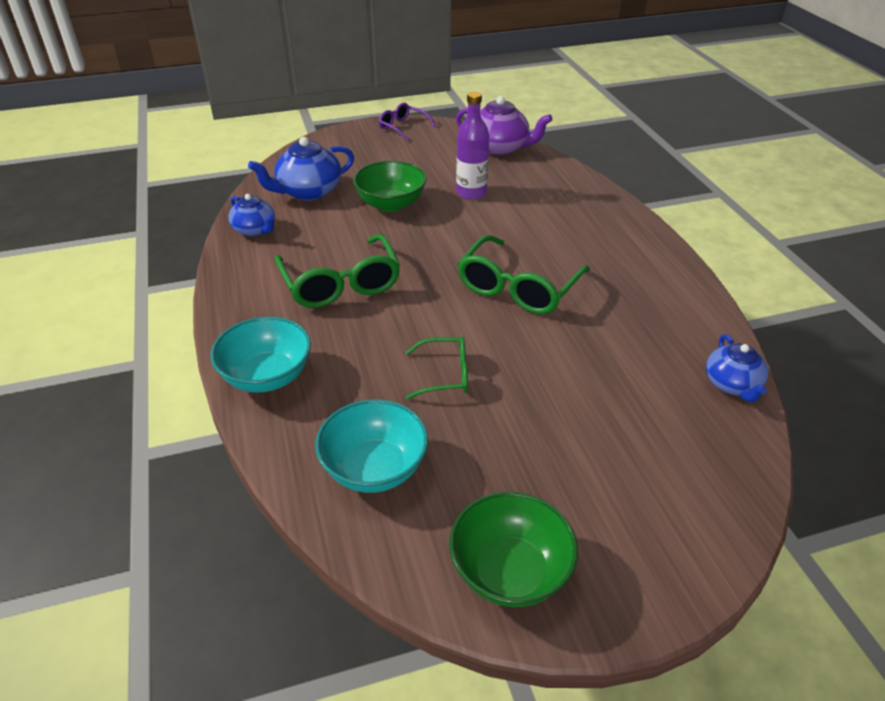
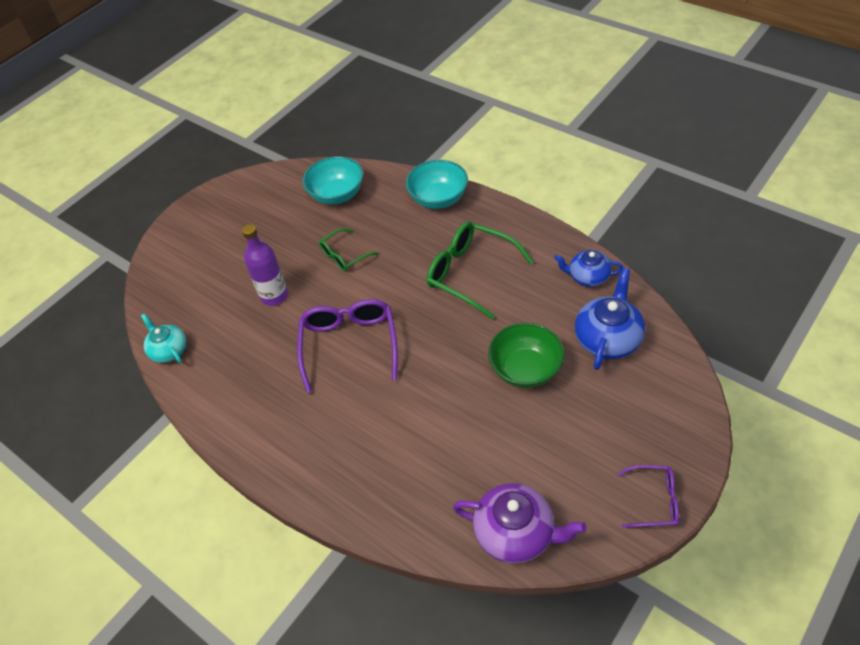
camera: 150 degrees right, 10 degrees up
(471, 193) = (475, 431): purple bottle -> purple bottle (274, 296)
(499, 148) = (515, 533): purple teapot -> purple teapot turned 150 degrees counterclockwise
(510, 571) = (245, 195): green bowl -> none
(518, 288) = (349, 345): green glasses -> purple glasses
(732, 384) = (169, 350): blue teapot -> turquoise teapot

